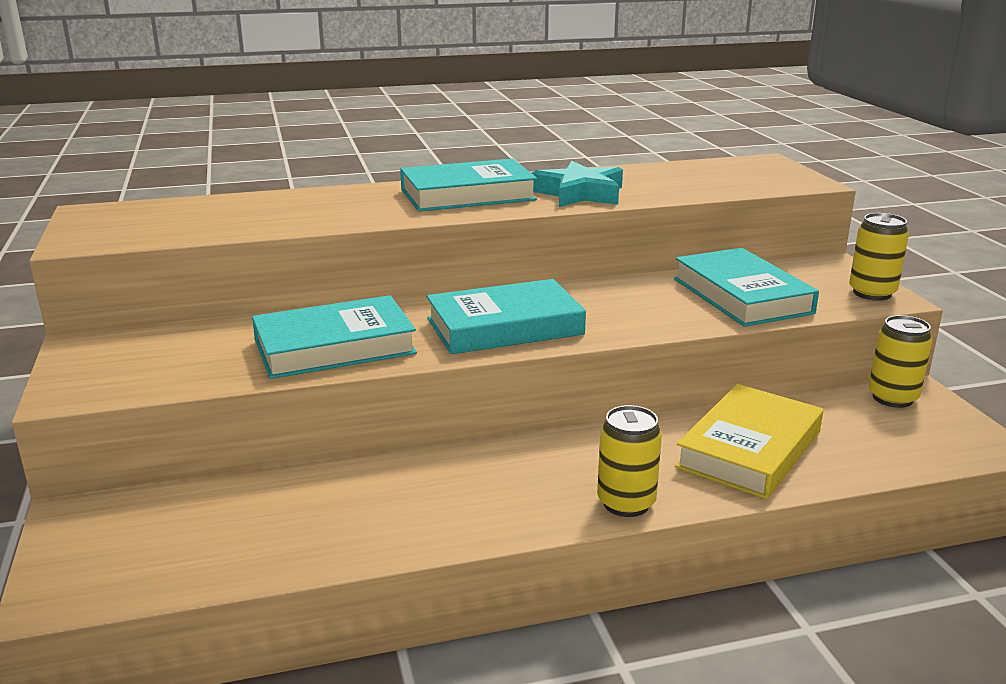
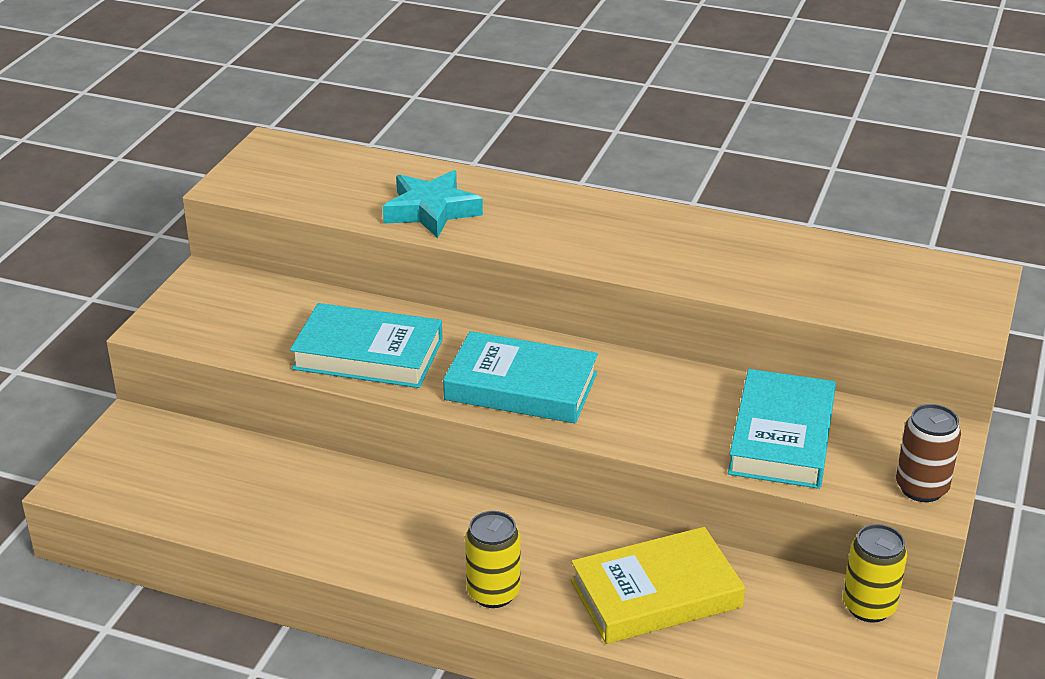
camera: 35 degrees right, 10 degrees up
(467, 195) = (592, 227): turquoise book -> none
(579, 193) = (698, 262): turquoise star -> turquoise star (431, 211)
(872, 293) = (921, 488): yellow can -> brown can

